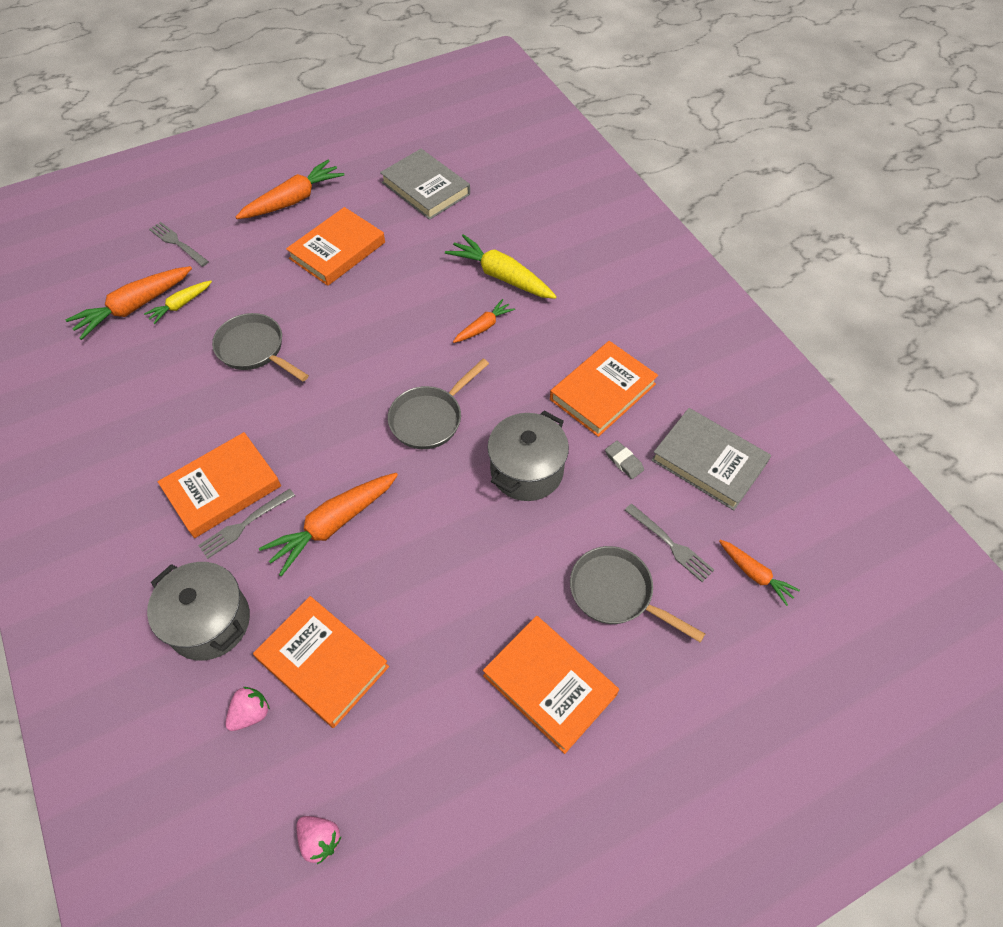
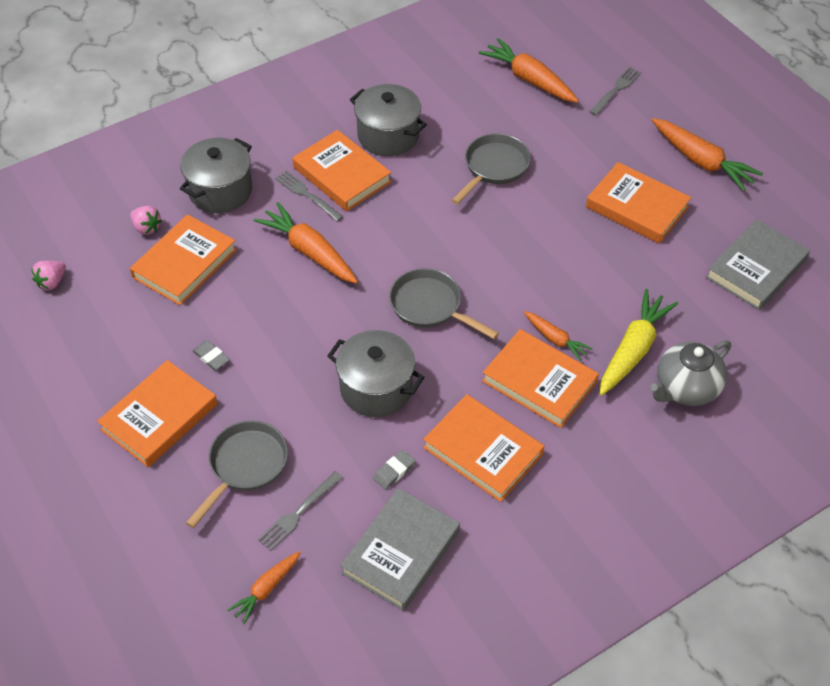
camera: 85 degrees right, 5 degrees down
(174, 439) = (388, 136): none -> grey pot
(181, 305) = (538, 108): yellow carrot -> none
(470, 629) = (211, 357): none -> grey eraser
(530, 343) = (539, 382): none -> orange book
(545, 250) = (685, 388): none -> grey teapot

